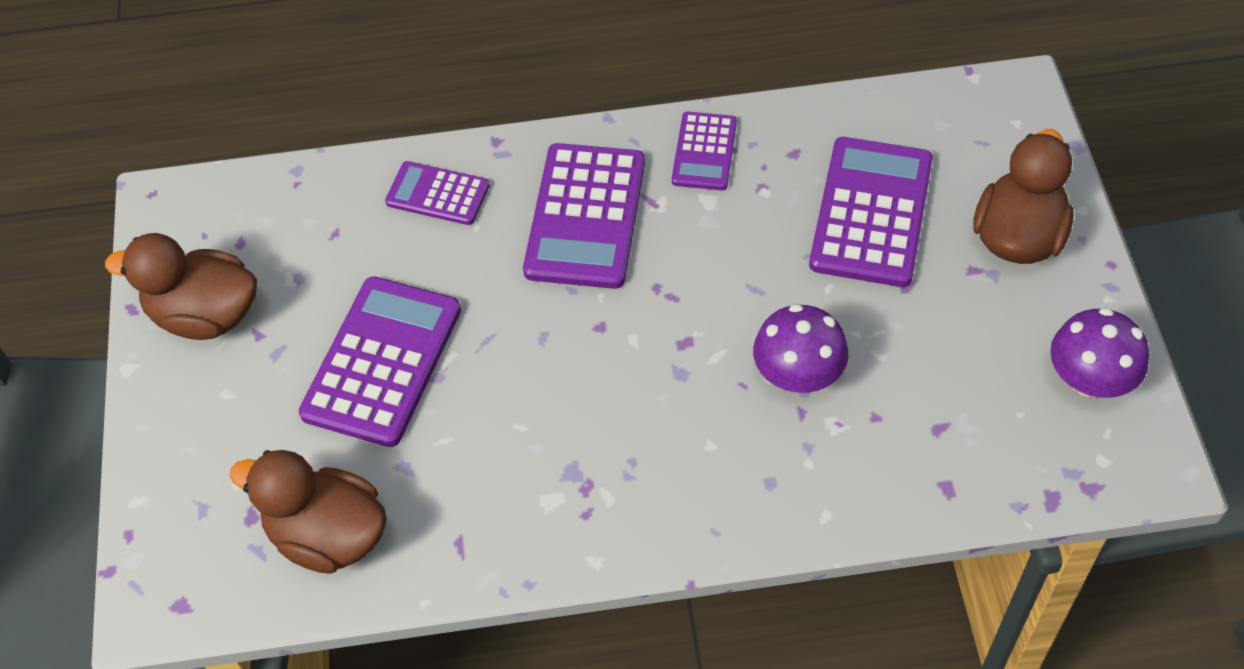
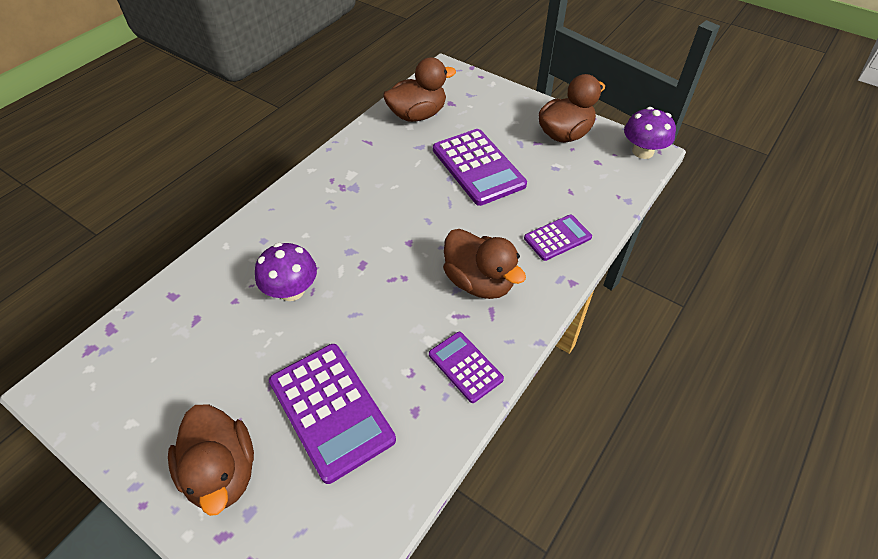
camera: 130 degrees right, 5 degrees down
(585, 216) = (479, 282): purple calculator -> brown duck
(1089, 380) = (119, 408): purple mushroom -> purple mushroom (642, 151)

